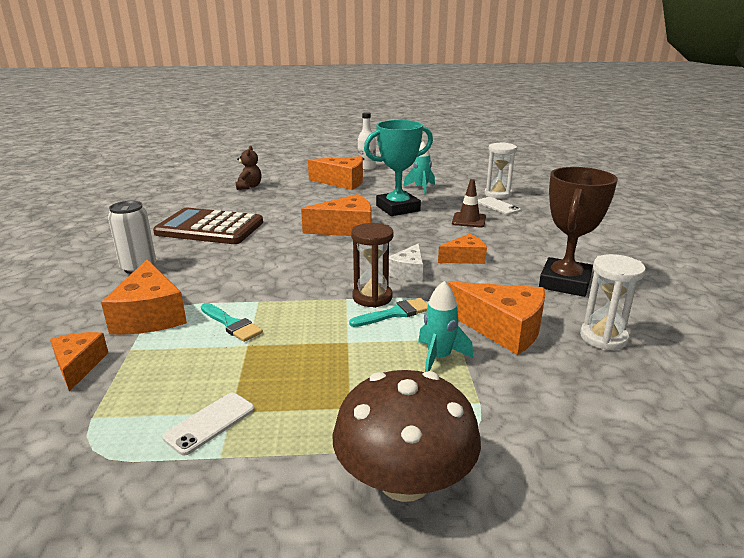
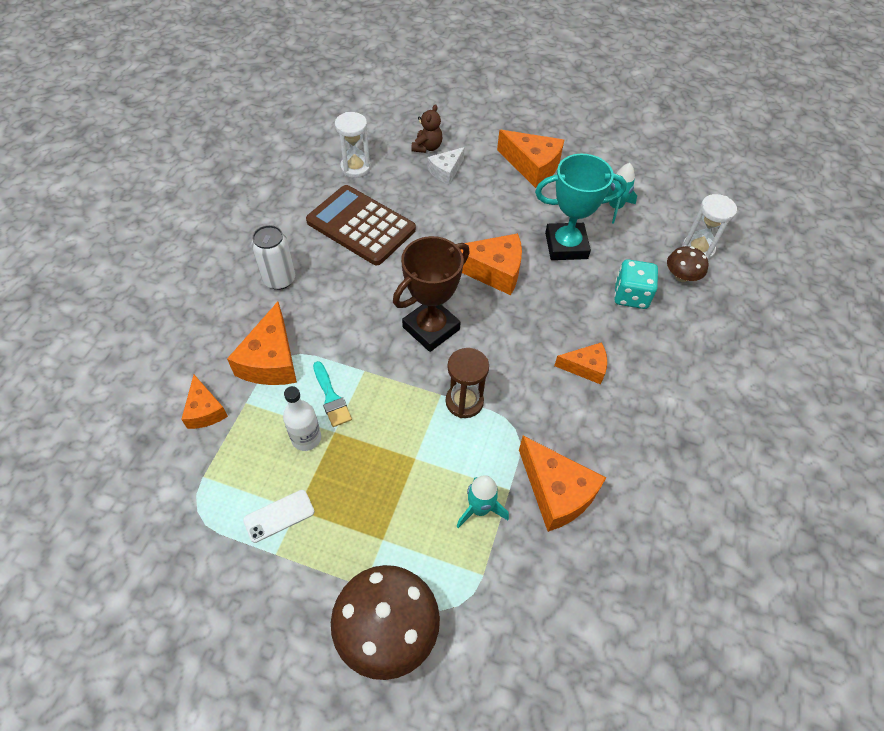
camera: 20 degrees right, 30 degrees up
(78, 366) = (205, 410): orange cheese -> orange cheese turned 150 degrees clockwise
(366, 168) = (575, 138): white bottle -> white bottle (306, 438)
(395, 313) = (473, 433): turquoise brush -> none
(408, 272) = (517, 372): white cheese -> white cheese (446, 171)
(469, 220) = (631, 296): brown traffic cone -> turquoise dice
(498, 206) = (681, 276): white phone -> brown mushroom
(564, 283) = (660, 445): brown trophy -> brown trophy (431, 328)
(603, 337) = (639, 539): white hourglass -> white hourglass (355, 168)

